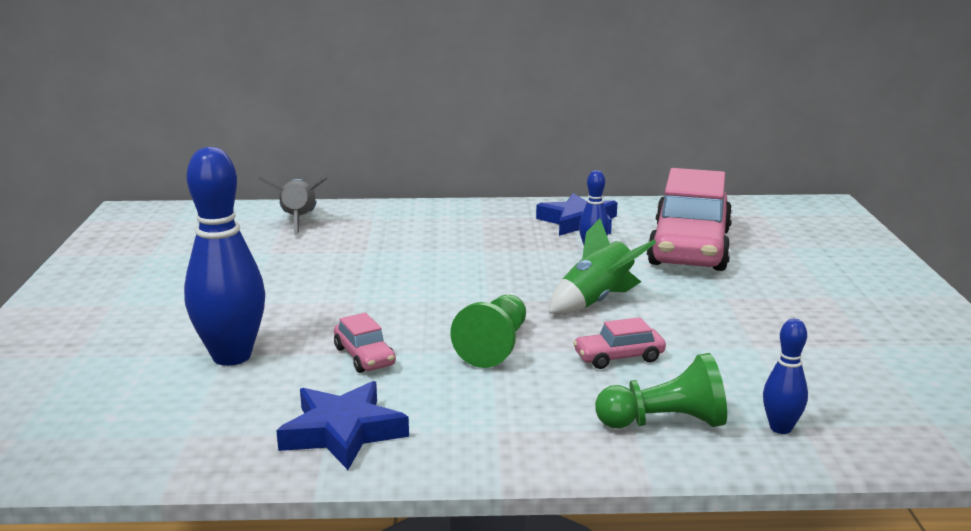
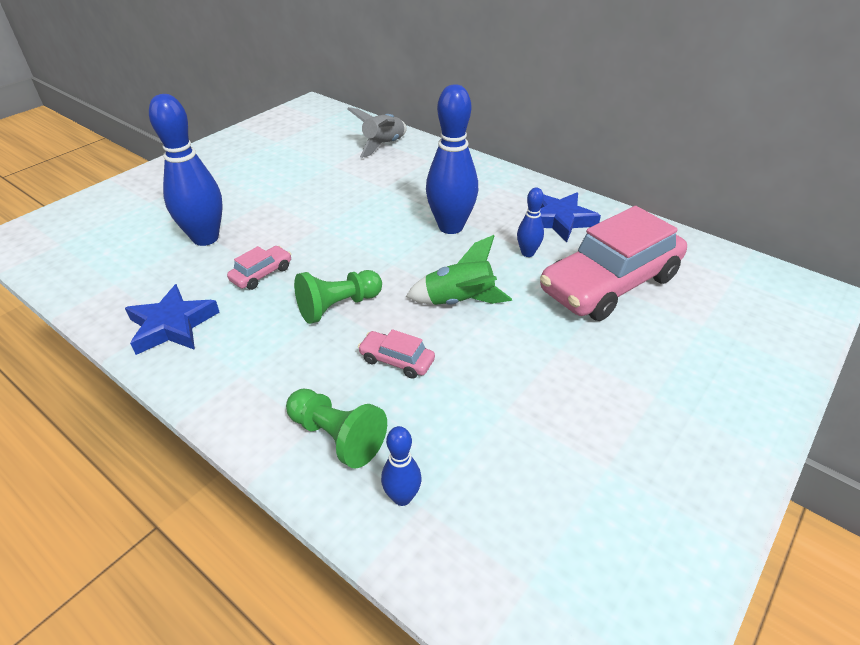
camera: 40 degrees right, 20 degrees up
(364, 356) = (262, 274): pink car -> pink car turned 150 degrees counterclockwise
(491, 257) = (450, 227): none -> blue bowling pin

